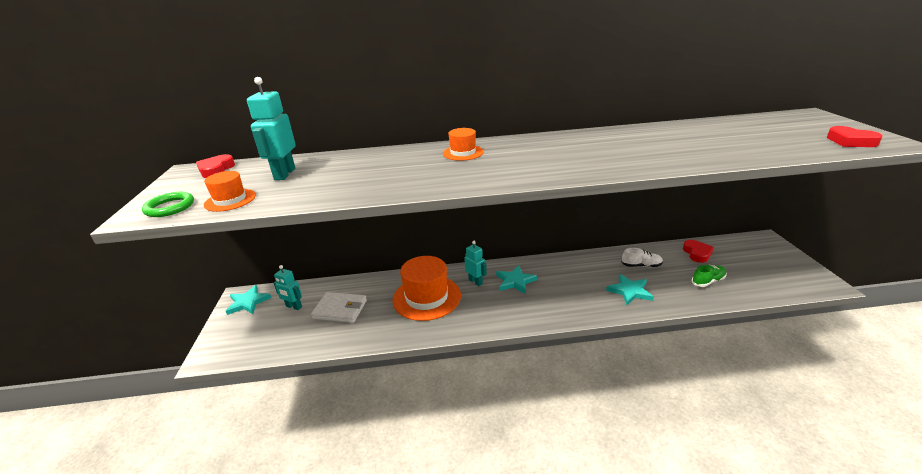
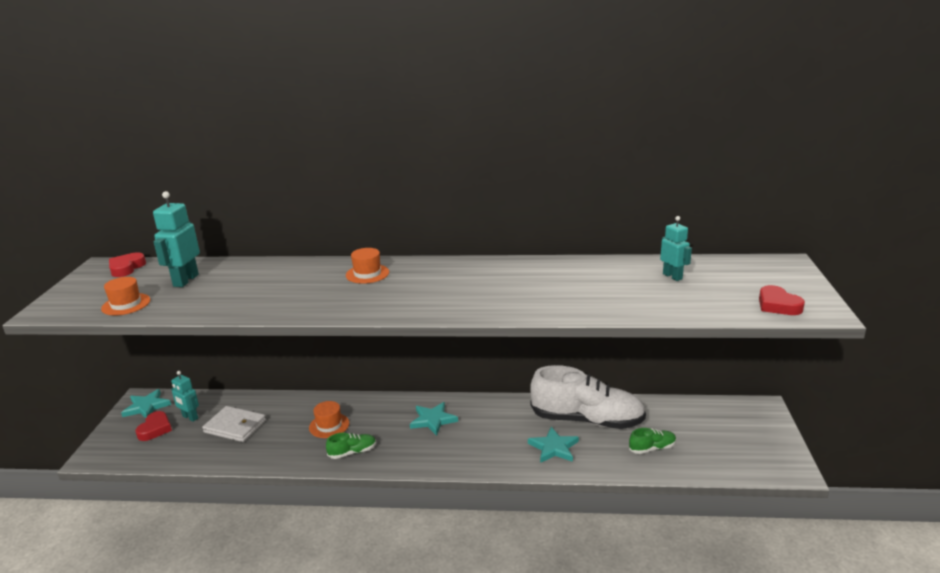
camera: 10 degrees right, 5 degrees down
(170, 207) = (73, 306): green ring -> none
(426, 297) = (329, 425): orange hat -> orange hat, size x0.52
(459, 318) = (352, 452): none -> green shoe
(475, 281) = (389, 415): turquoise robot -> turquoise robot (672, 276)
(641, 265) = (587, 420): white shoe -> white shoe, size x2.36
(697, 253) = (664, 414): red heart -> red heart (155, 429)

